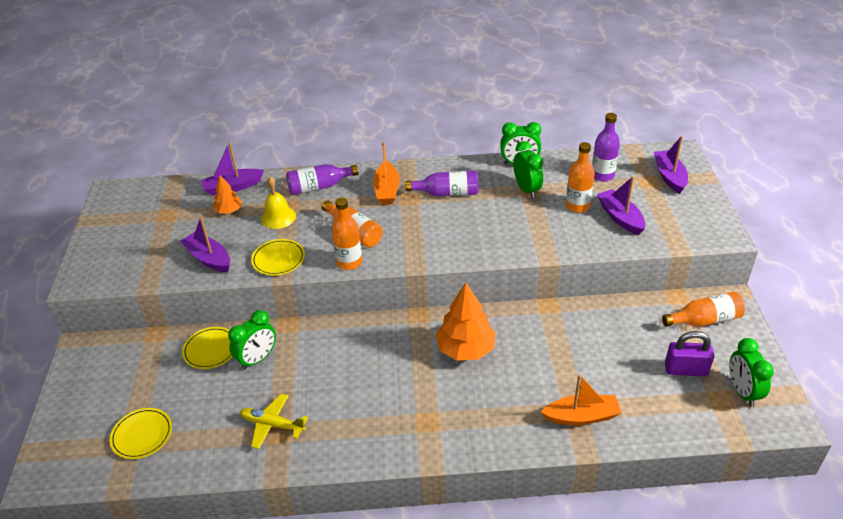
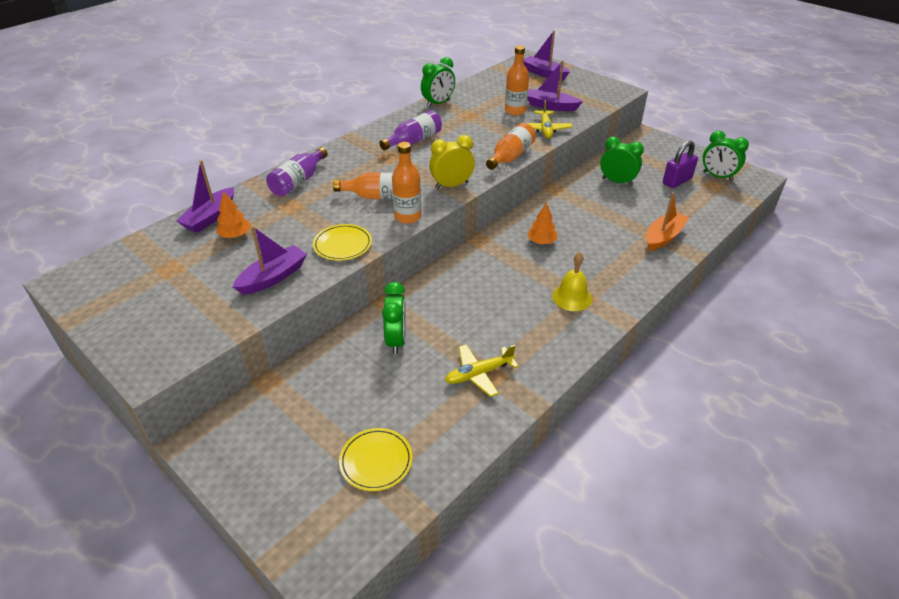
camera: 45 degrees left, 0 degrees up
(209, 258) = (273, 277): purple boat -> purple boat turned 135 degrees clockwise
(211, 349) = (343, 359): yellow plate -> none
(278, 217) = (294, 217): yellow bell -> yellow bell (572, 297)
(387, 190) = (362, 159): orange boat -> none
(418, 253) = (451, 185): none -> yellow clock
(465, 349) = (541, 241): orange tree -> orange tree, size x0.55
(526, 190) = (467, 116): green clock -> green clock (617, 181)
(577, 240) = (545, 129): none -> yellow plane
(602, 175) = (503, 88): purple bottle -> none
(705, 320) = (648, 151): orange bottle -> orange bottle (510, 156)

